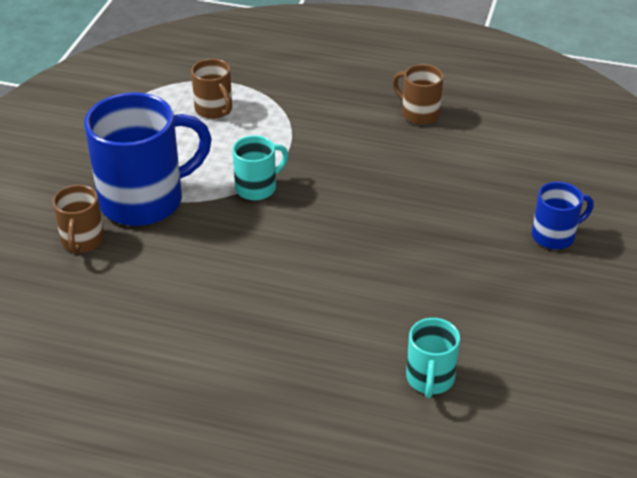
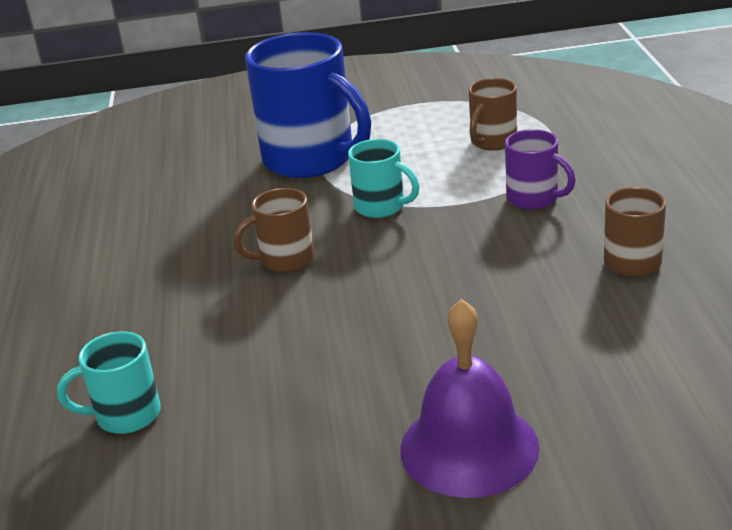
camera: 70 degrees right, 10 degrees down
(82, 241) = (230, 154): brown mug -> brown mug (285, 260)
(312, 121) = (534, 199): none -> purple mug
(555, 236) = (469, 447): blue mug -> purple bell

